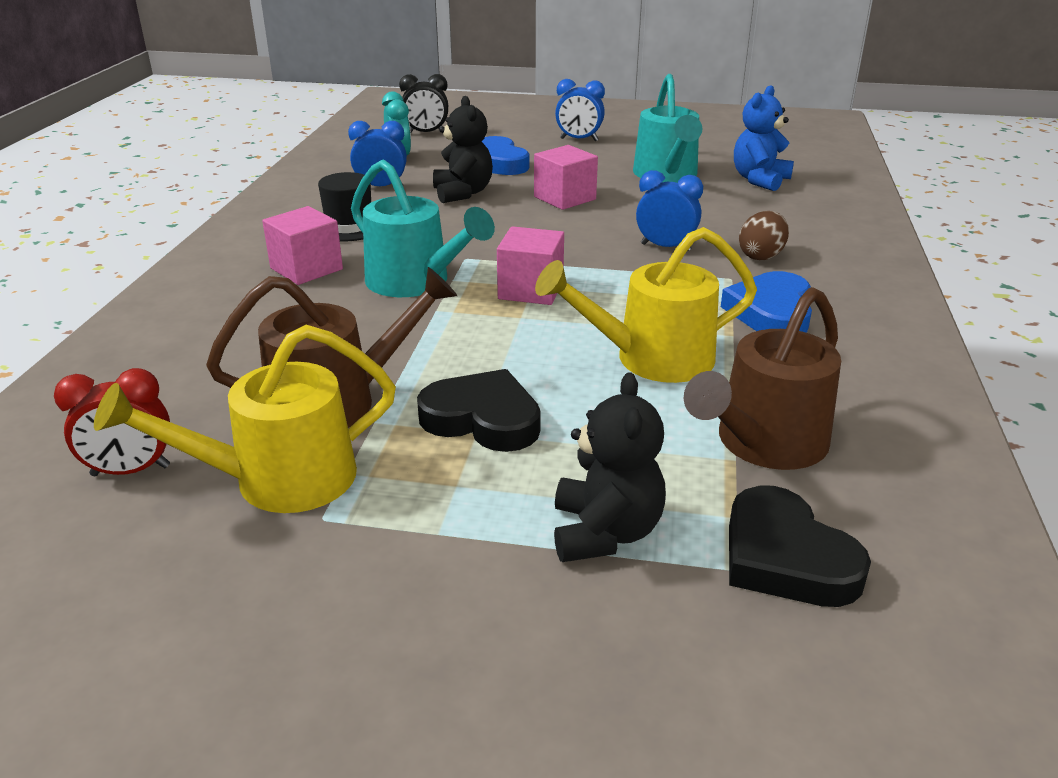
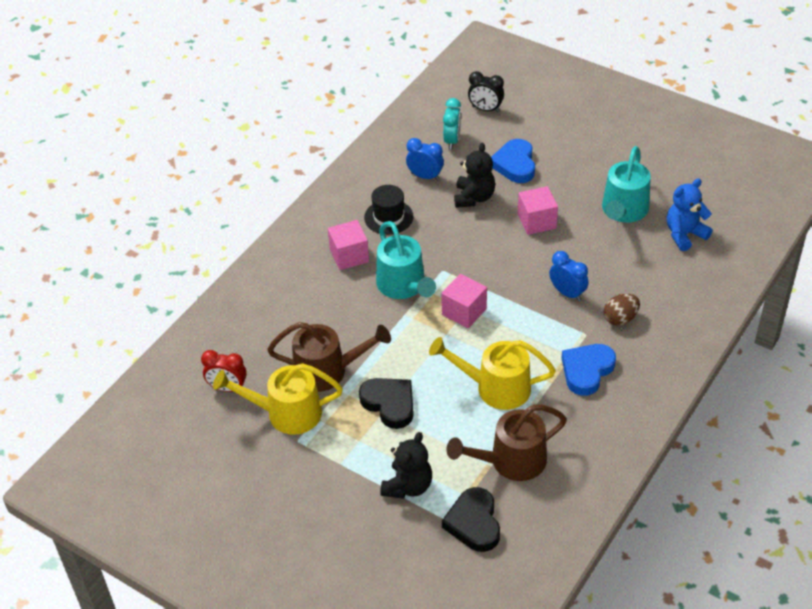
camera: 25 degrees right, 15 degrees up
(579, 139) = (590, 146): blue clock -> none

